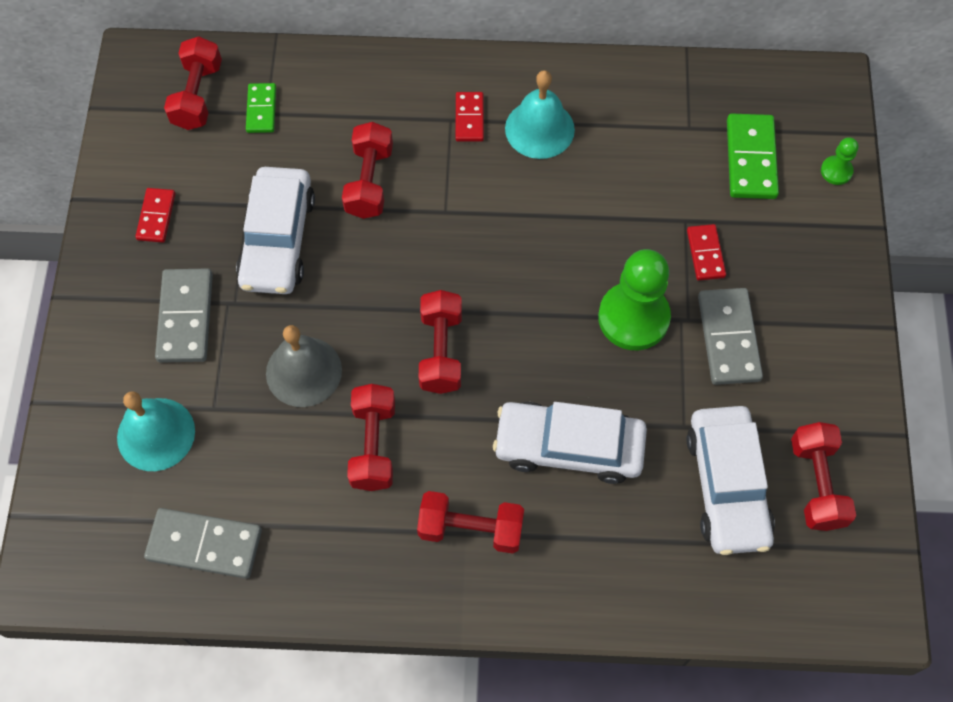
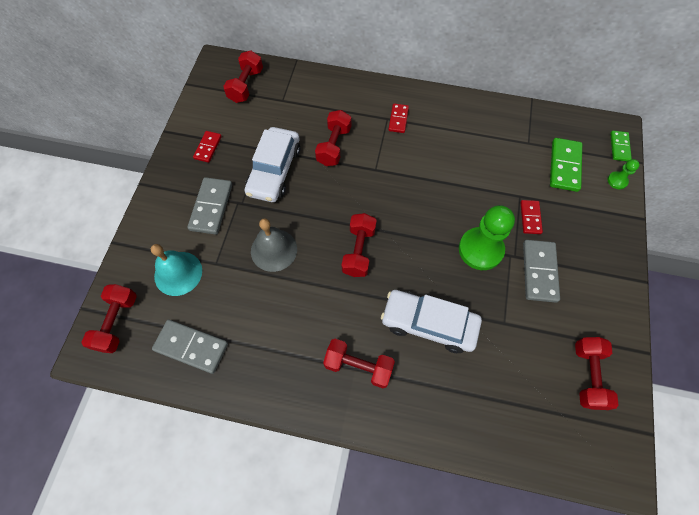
camera: 10 degrees right, 0 degrees up
(261, 110) = (280, 98): green domino -> green domino (619, 147)
(373, 445) = (307, 302): red dumbbell -> red dumbbell (117, 322)
(539, 129) = (438, 131): turquoise bell -> none
(727, 485) = (528, 367): white car -> none

